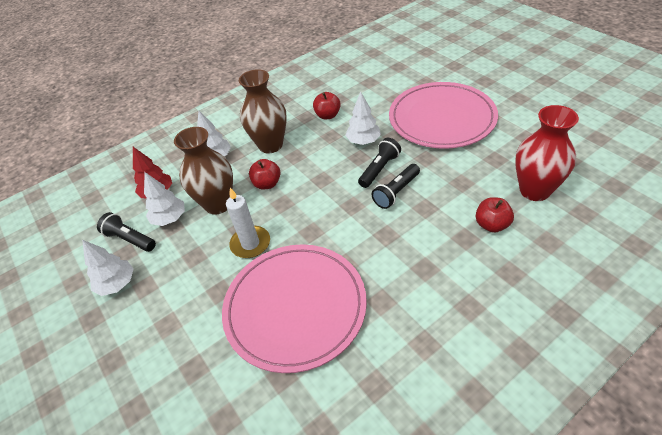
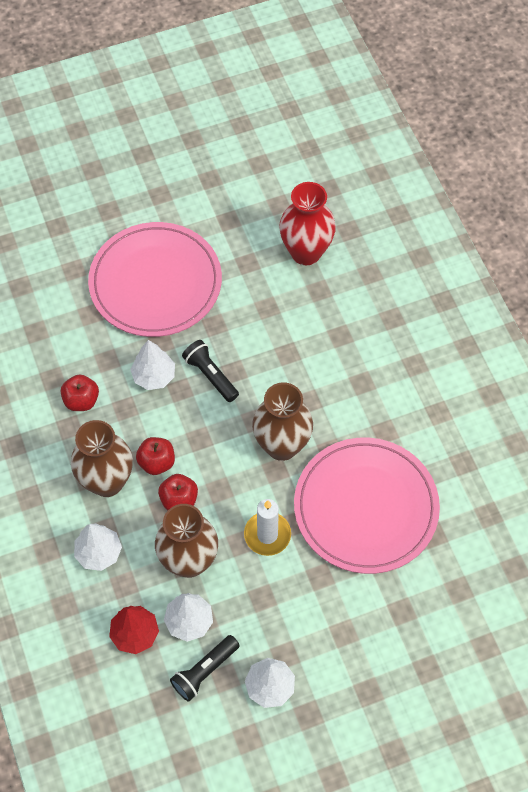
camera: 80 degrees left, 15 degrees up
(335, 229) = (282, 445): none -> brown vase
(396, 192) = (253, 371): black flashlight -> none
(491, 225) = (333, 307): red apple -> red apple (157, 462)

